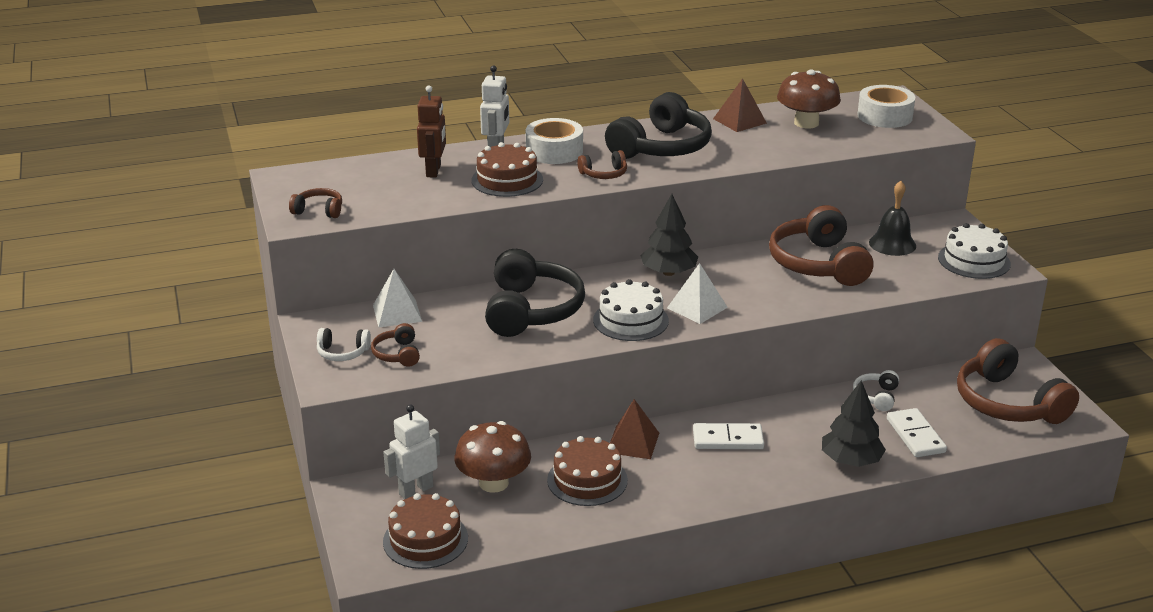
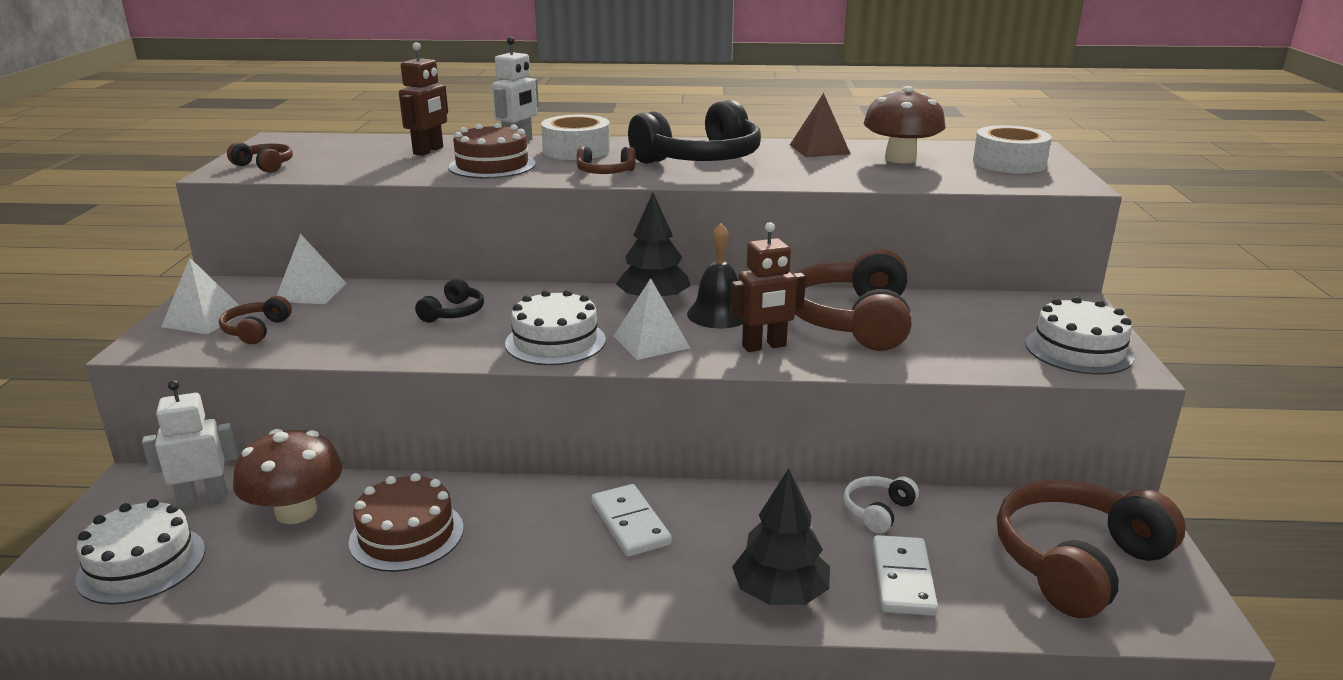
camera: 20 degrees right, 5 degrees down
(342, 353) = (204, 319): white headphones -> white pyramid
(425, 540) = (142, 564): brown cake -> white cake
(531, 310) = (453, 313): black headphones -> black headphones, size x0.46
(632, 442) = (507, 500): brown pyramid -> none
(728, 439) = (630, 523): white domino -> white domino turned 45 degrees clockwise
(775, 296) = (764, 346): none -> brown robot
(892, 244) = (971, 314): black bell -> black bell (718, 314)
(1008, 403) = (1077, 562): brown headphones -> brown headphones turned 60 degrees clockwise

